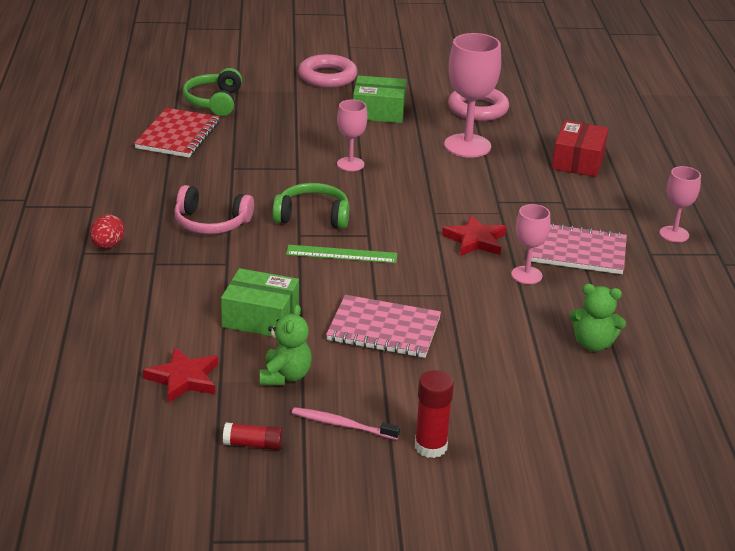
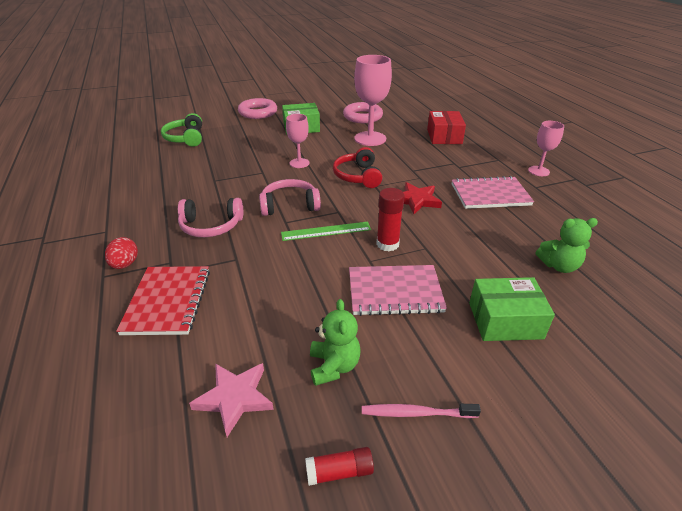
camera: 15 degrees left, 5 degrees up
(177, 135) = (165, 164): red notebook -> red notebook (167, 301)
(183, 379) = (234, 398): red star -> pink star
(260, 317) = (284, 305): green box -> green box (505, 320)
(312, 216) = (289, 205): green headphones -> pink headphones
(418, 196) = (358, 176): none -> red headphones
(430, 447) = (513, 416): red glue stick -> red glue stick (387, 244)
(526, 275) = (469, 219): pink goblet -> none

